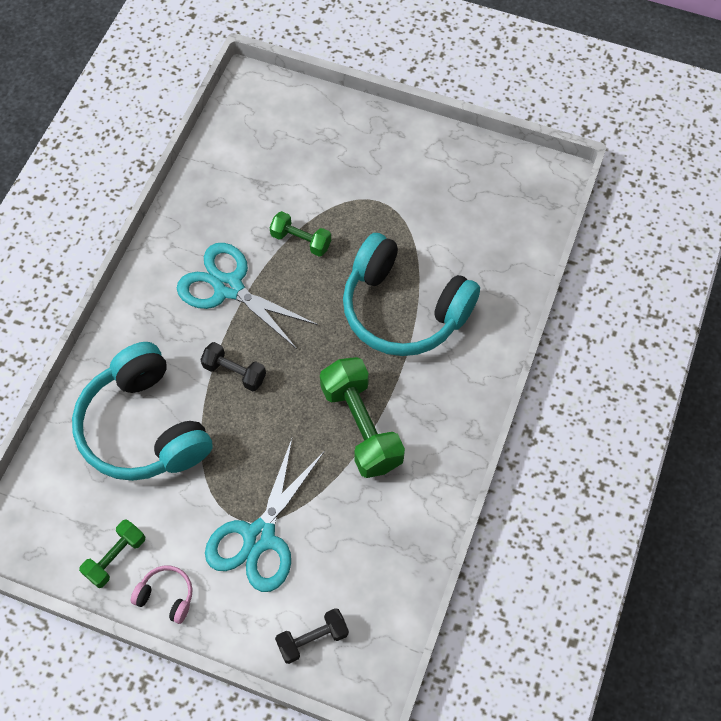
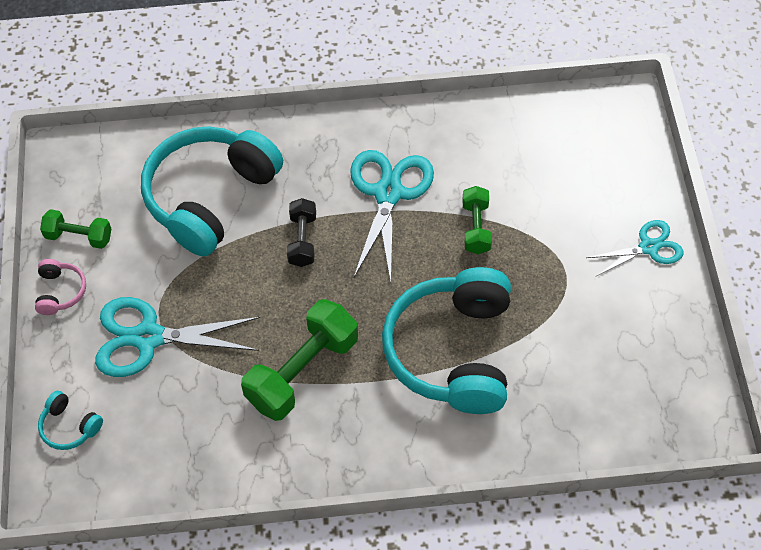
camera: 65 degrees right, 5 degrees down
(312, 639) = (69, 427): black dumbbell -> turquoise headphones
(388, 137) = (648, 247): none -> turquoise scissors

